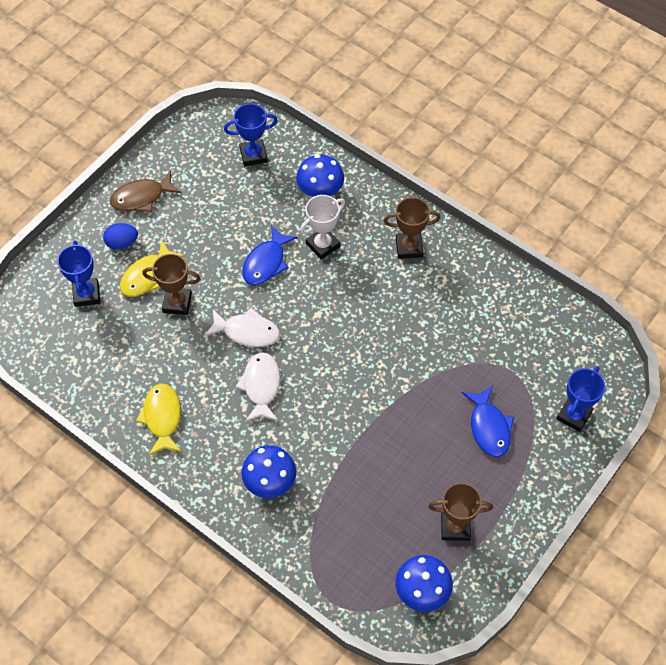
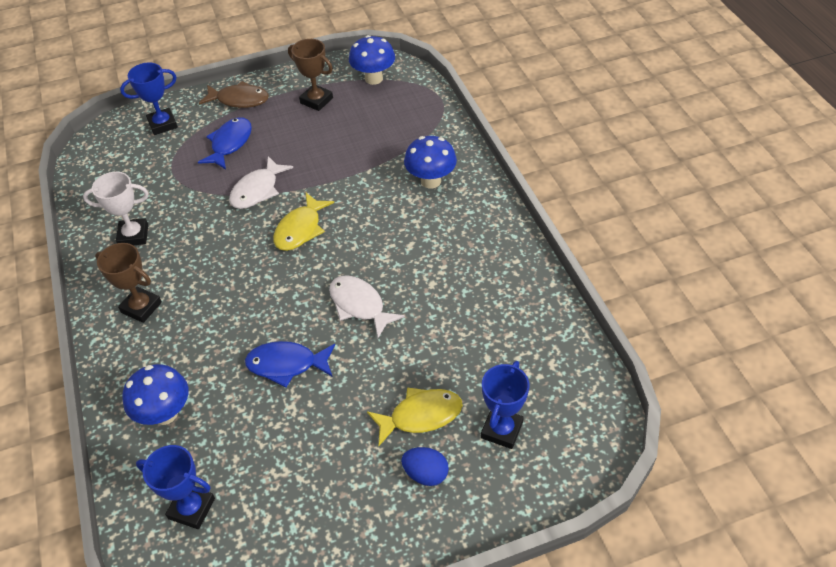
camera: 145 degrees left, 10 degrees down
(141, 197) = (364, 526): brown fish -> brown fish (239, 100)
(162, 418) = (491, 268): yellow fish -> yellow fish (300, 229)
(177, 303) = (408, 368): brown trophy -> none
(261, 386) = (383, 253): white fish -> white fish (257, 190)
(266, 262) = (287, 364): blue fish -> blue fish turned 150 degrees counterclockwise
(323, 245) = (216, 353): white trophy -> white trophy (133, 235)

